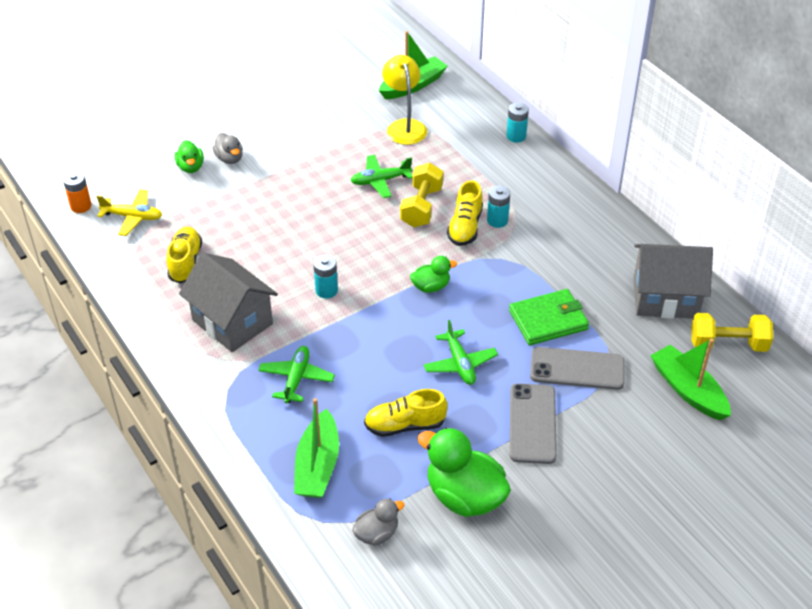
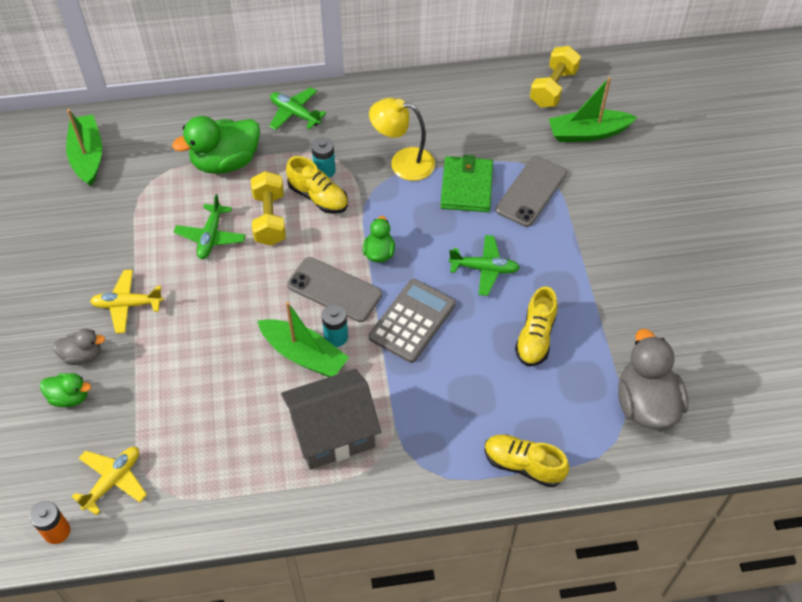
camera: 65 degrees left, 10 degrees up
(185, 262) = (220, 450): yellow shoe -> yellow shoe (523, 465)
(287, 163) = (127, 305): none -> yellow plane
(296, 379) = (438, 403): green plane -> green plane (295, 113)
(317, 465) = (551, 422): green boat -> green boat (304, 355)
(372, 333) = (412, 321): none -> grey calculator
(377, 534) = (645, 404): grey duck -> grey duck, size x1.88
(404, 126) = (144, 187): yellow lamp -> yellow lamp (403, 163)
(421, 207) = (270, 219): yellow dumbbell -> yellow dumbbell turned 45 degrees clockwise
(464, 496) = (631, 324): green duck -> green duck (225, 162)
(516, 136) = (222, 110): turquoise battery -> none
(532, 423) = (575, 246): grey phone -> grey phone (334, 290)
(665, 298) = (484, 102): grey house -> none

